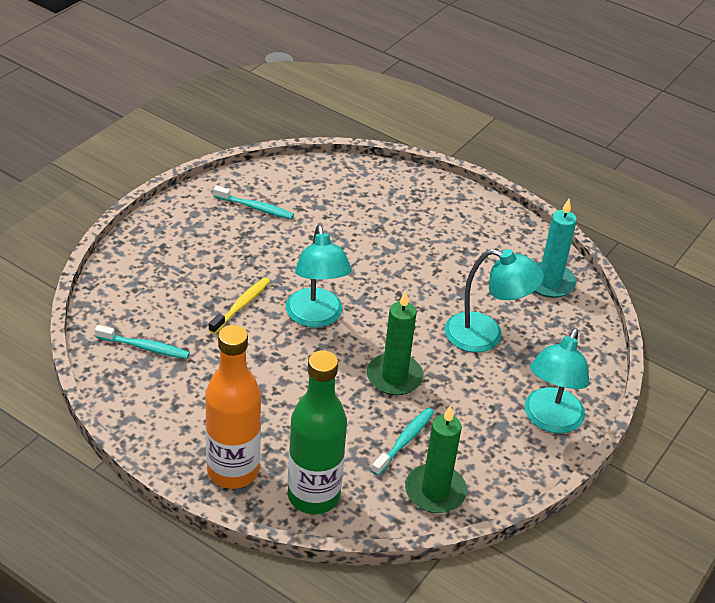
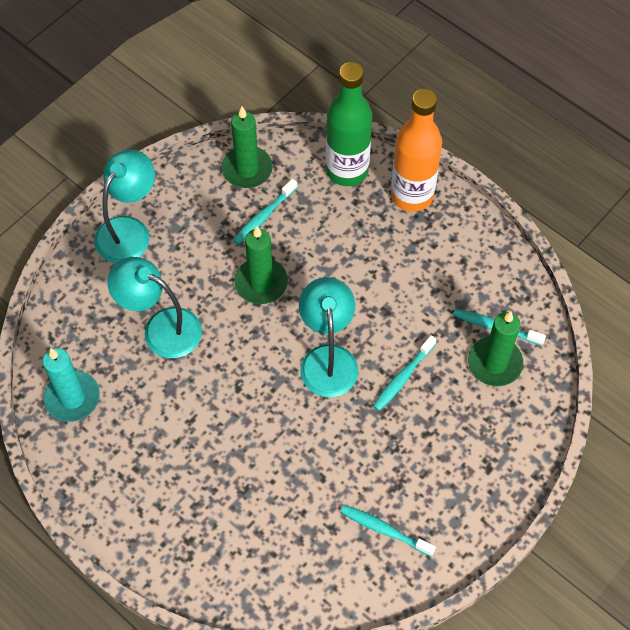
camera: 170 degrees left, 20 degrees up
(149, 318) = (494, 363): none -> green candle
(241, 305) = (402, 377): yellow toothbrush -> turquoise toothbrush

